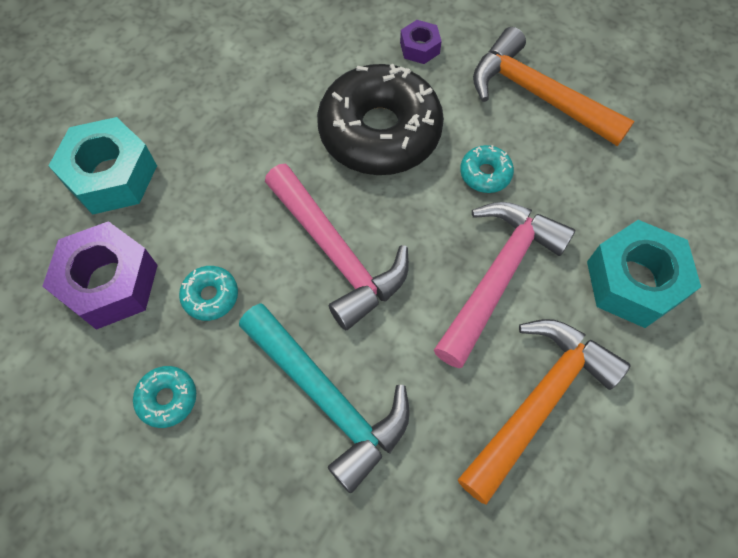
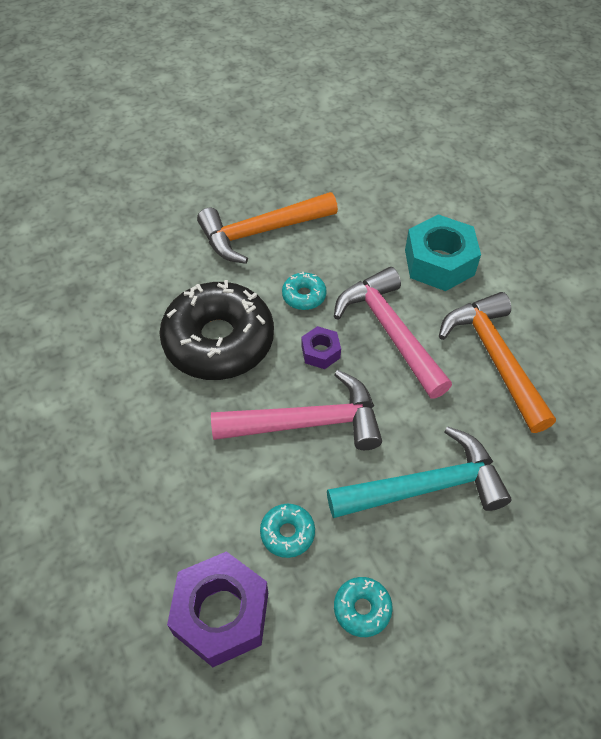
camera: 60 degrees left, 10 degrees down
(111, 176) = (107, 566): turquoise nut -> none
(419, 48) = (161, 277): purple nut -> purple nut (320, 352)

